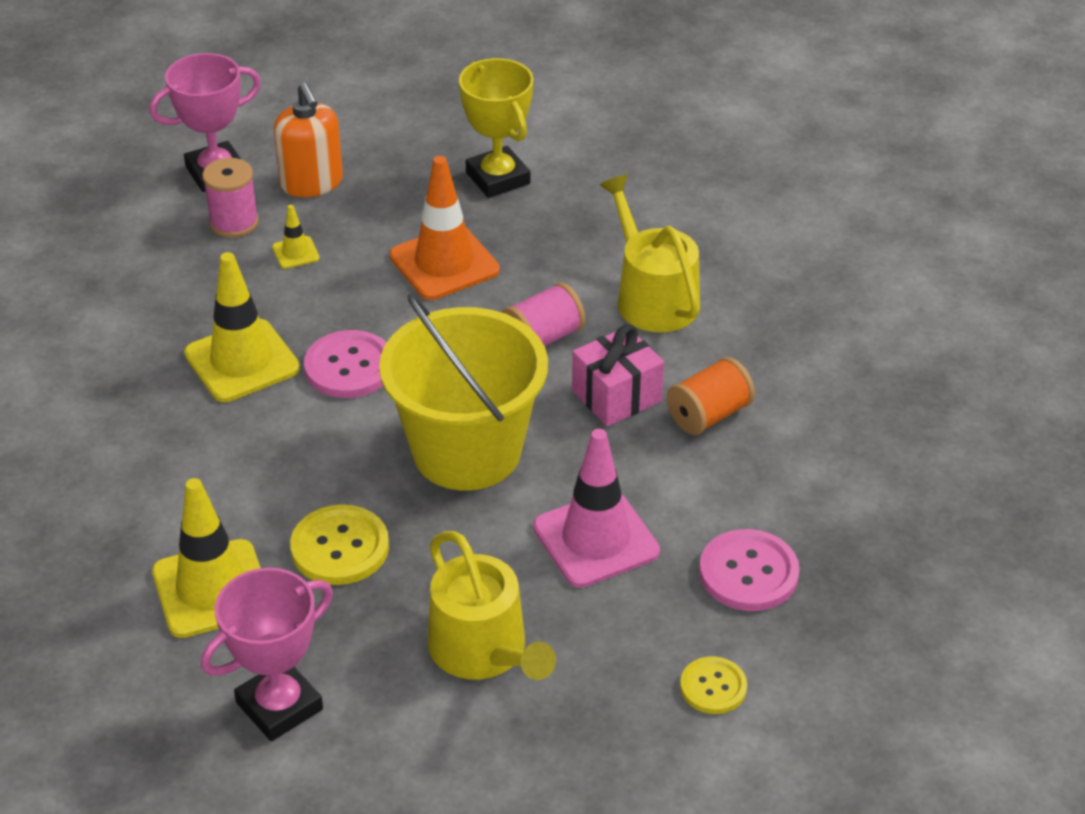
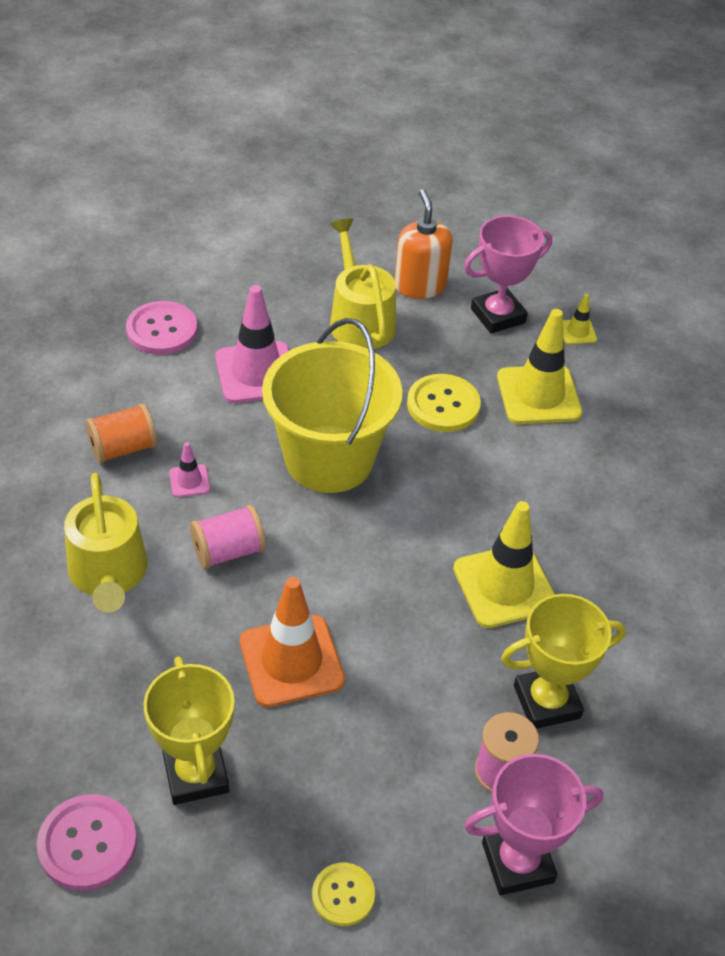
camera: 170 degrees left, 5 degrees up
(194, 276) = (546, 702): none -> yellow trophy
(295, 253) = (439, 710): yellow traffic cone -> yellow traffic cone (577, 332)
(311, 183) = (407, 817): orange soap dispenser -> orange soap dispenser (420, 286)
(349, 367) = (409, 559): pink button -> pink button (87, 843)
(616, 396) = (189, 481): pink gift -> pink traffic cone
(713, 687) = (222, 272): yellow button -> yellow button (343, 895)

